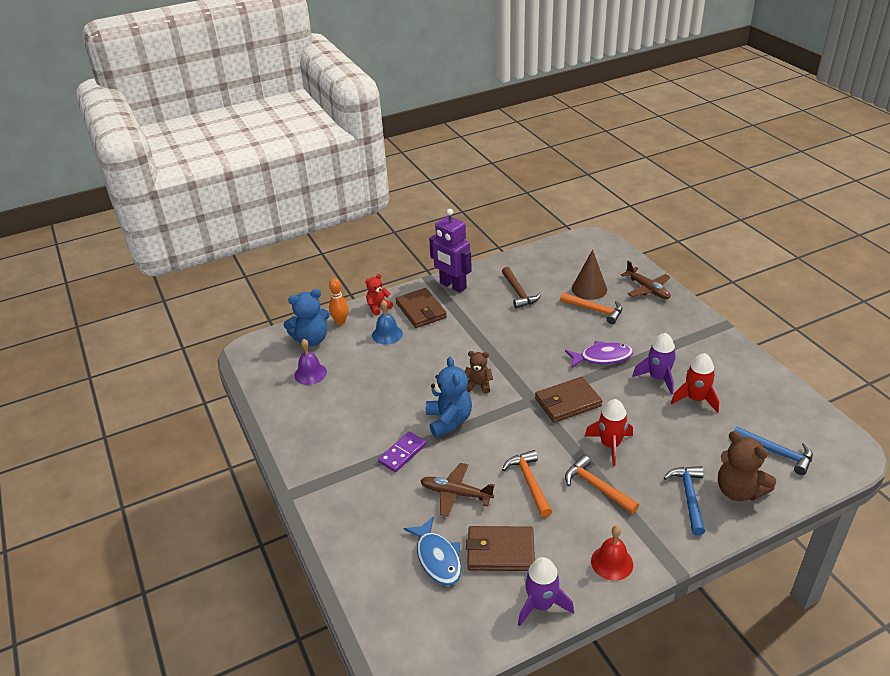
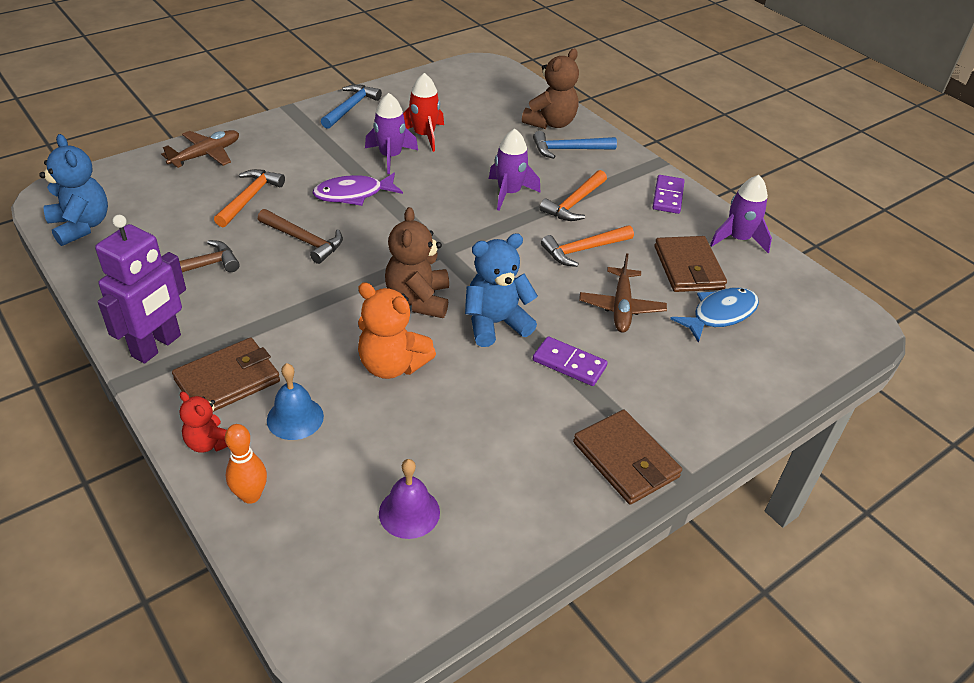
camera: 105 degrees left, 5 degrees up
(311, 339) = (307, 533): blue teddy bear -> blue teddy bear (81, 226)
(419, 371) = (392, 365): none -> orange teddy bear
(478, 385) = (418, 300): brown teddy bear -> brown teddy bear, size x1.66
(546, 335) = (304, 240): none -> brown hammer
(567, 402) = (442, 222): brown wallet -> brown wallet (625, 460)
(589, 289) = (196, 202): brown cone -> none
(602, 357) = (353, 194): purple fish -> purple fish turned 90 degrees counterclockwise
(610, 445) = (509, 193): red rocket -> purple rocket
(612, 562) = (668, 196): red bell -> purple domino
(776, 453) = (495, 99): blue hammer -> blue hammer (351, 108)

